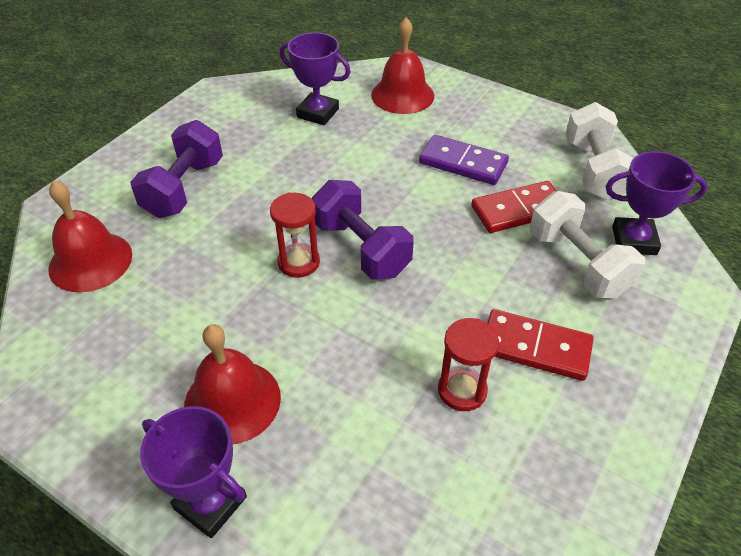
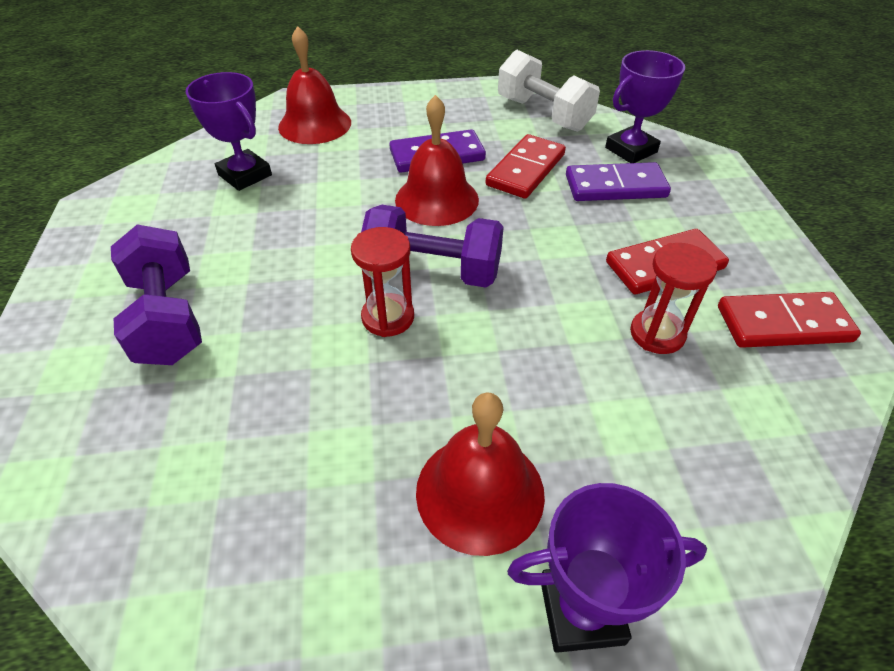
camera: 40 degrees left, 0 degrees up
(90, 261) = (128, 466): red bell -> red bell (437, 199)
(317, 113) = (245, 175): purple trophy -> purple trophy turned 60 degrees clockwise
(574, 452) = (783, 324): none -> red domino
(577, 263) = (615, 186): white dumbbell -> purple domino

